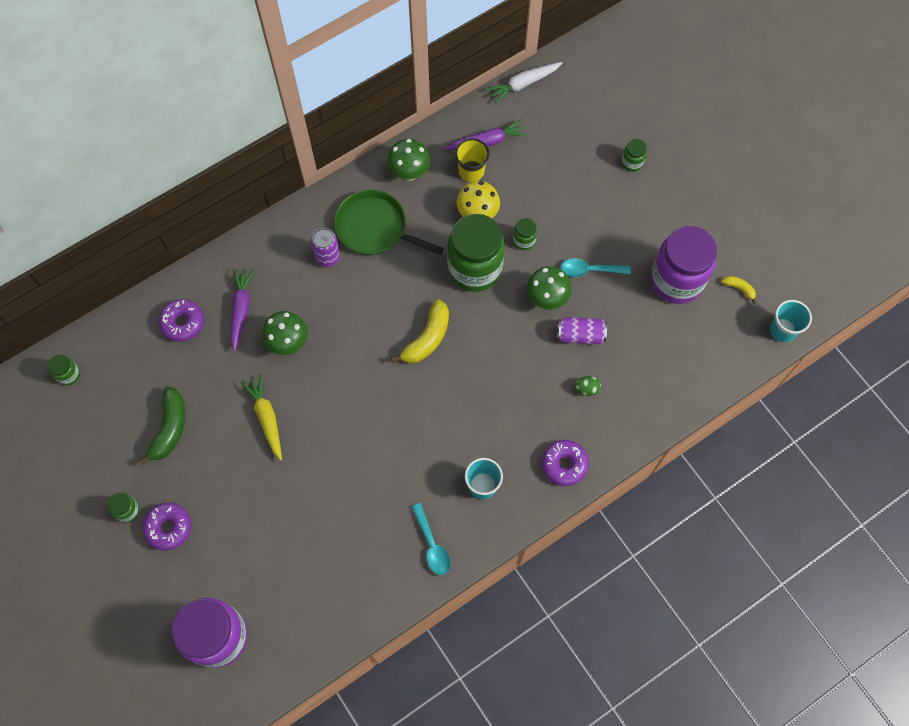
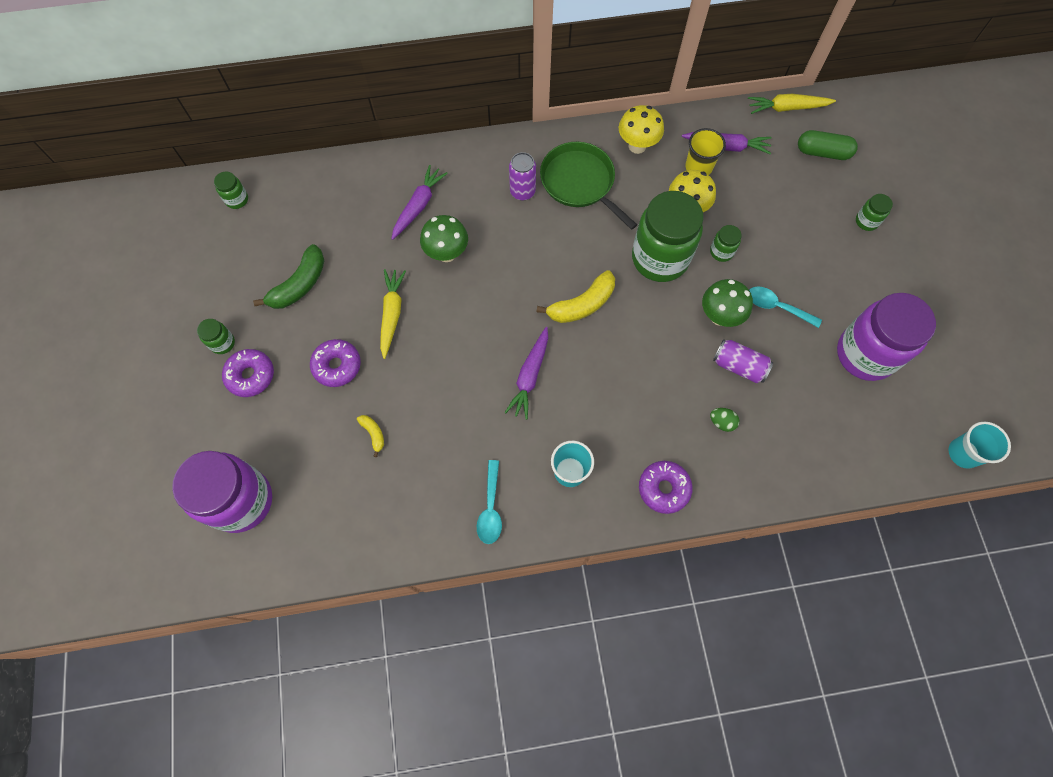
camera: 25 degrees right, 0 degrees up
(183, 323) = (360, 196): purple donut -> purple donut (337, 366)
(409, 173) = (637, 146): green mushroom -> yellow mushroom
(412, 420) = (529, 376): none -> purple carrot
(523, 84) = (787, 108): white carrot -> yellow carrot
(570, 114) = (823, 152): none -> green capsule
(739, 288) = (931, 390): yellow banana -> yellow banana (373, 434)

